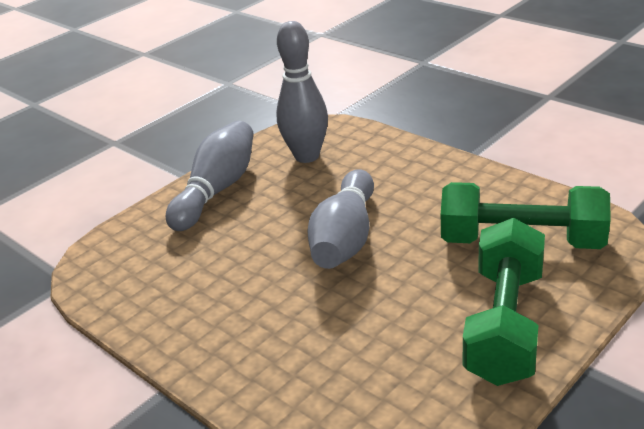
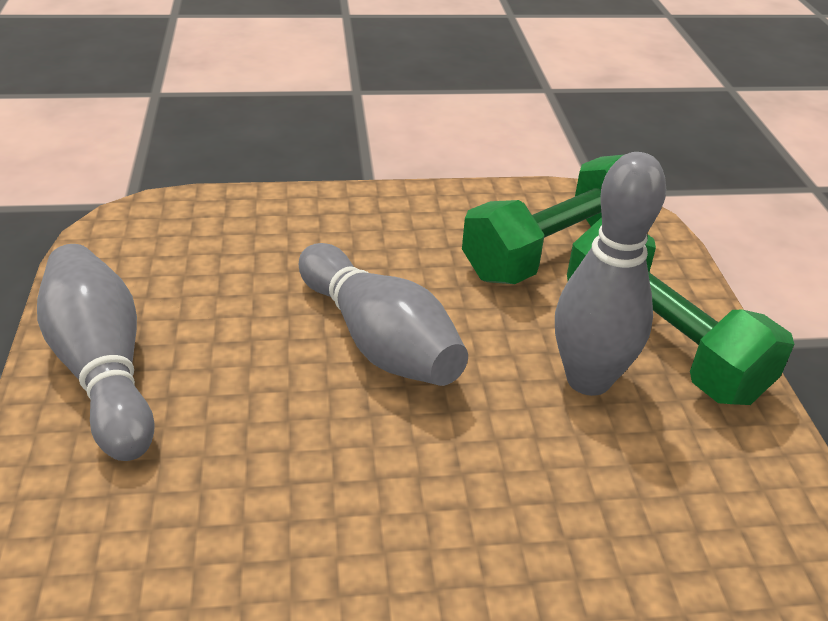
camera: 55 degrees left, 5 degrees up
(307, 156) = (174, 263): grey bowling pin -> grey bowling pin (588, 380)

